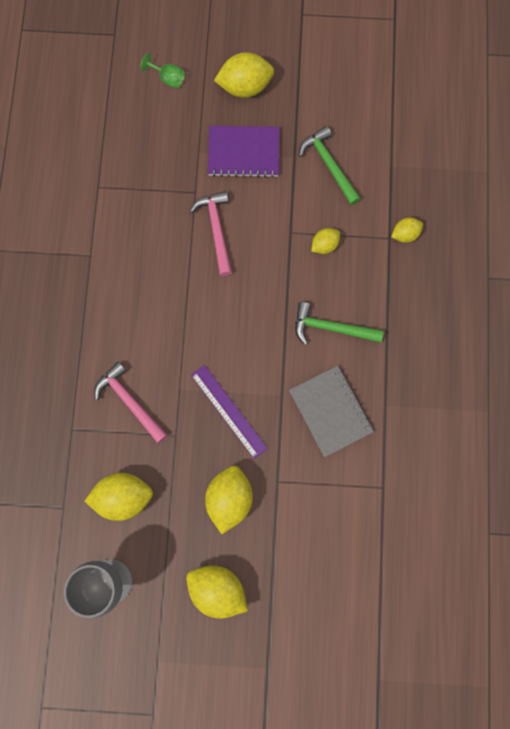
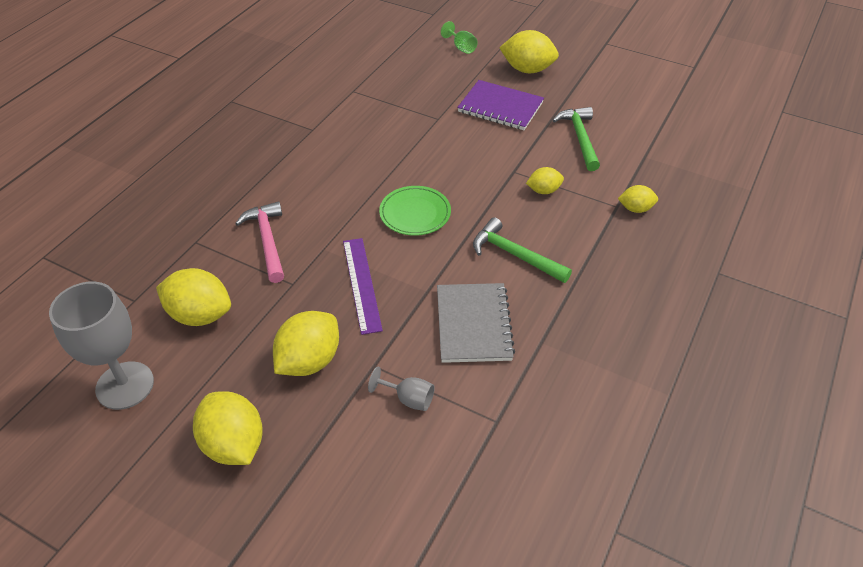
camera: 25 degrees right, 30 degrees down
(216, 230) = (441, 148): pink hammer -> none
(232, 318) = (415, 213): none -> green plate
(315, 497) = (408, 399): none -> grey goblet

